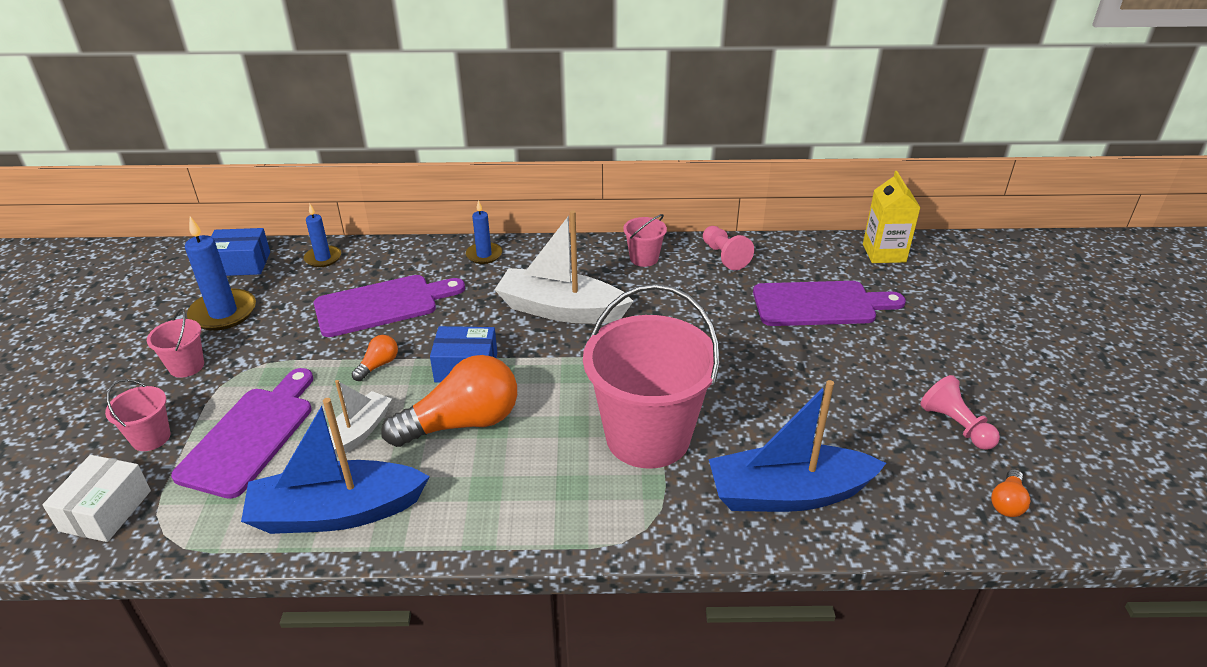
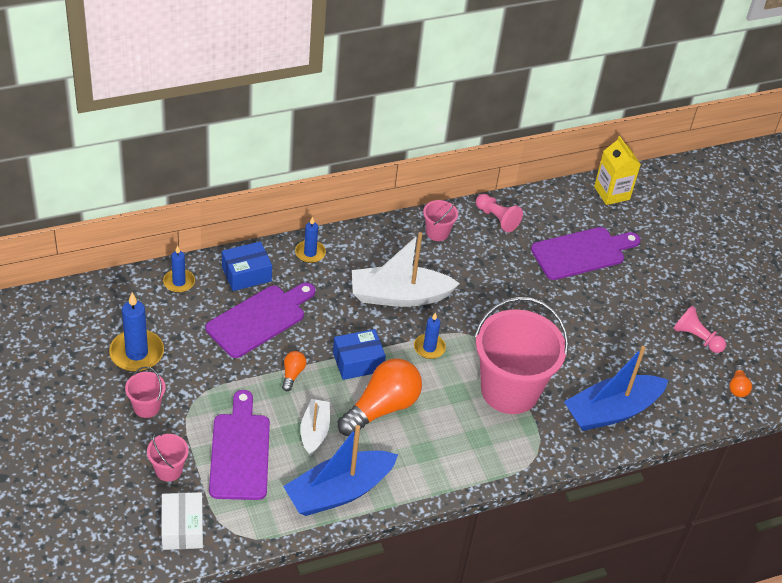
camera: 25 degrees left, 10 degrees up
(241, 264) = (113, 302): blue box -> blue box (246, 274)
(566, 369) = (429, 348): none -> blue candle

